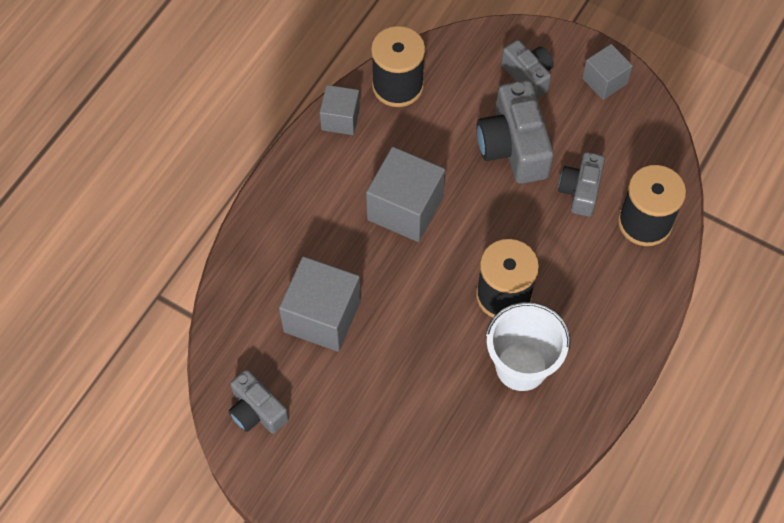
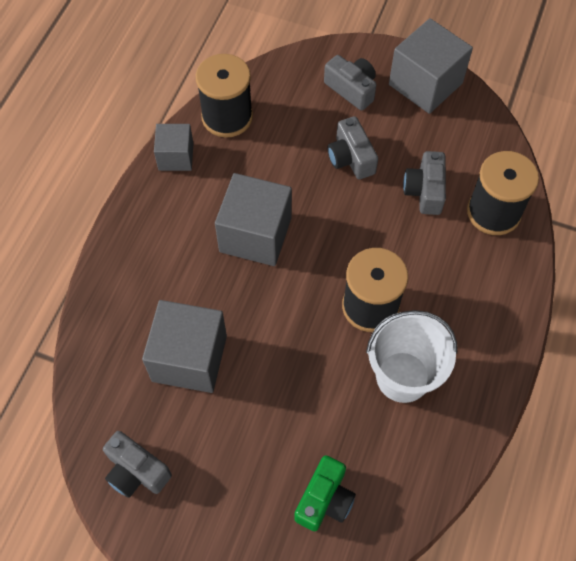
camera: 10 degrees left, 0 degrees up
(426, 465) = (325, 500): none -> green camera
(513, 146) = (351, 158): grey camera -> grey camera, size x0.62
(604, 81) = (425, 84): grey cube -> grey cube, size x1.68

